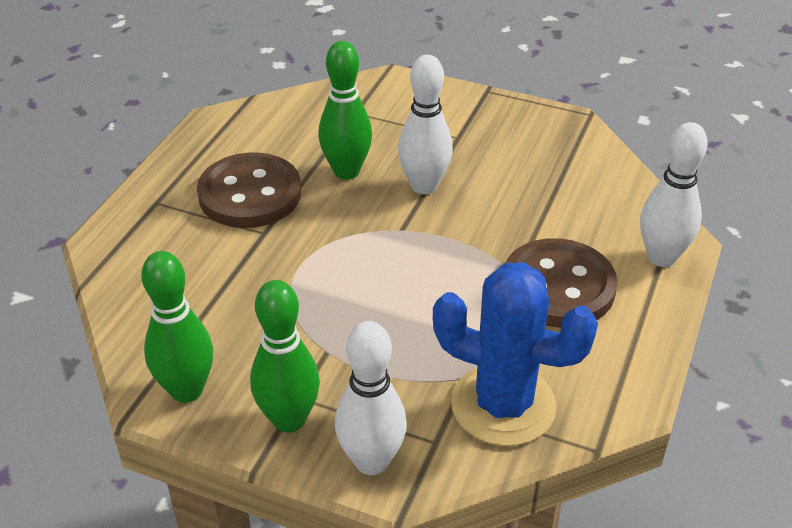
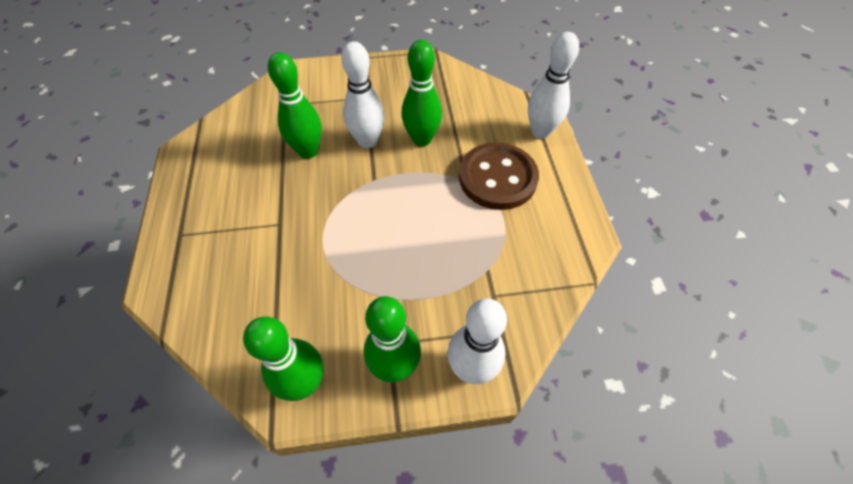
camera: 30 degrees left, 15 degrees up
(250, 194) = (249, 197): brown button -> none
(493, 208) = (422, 139): none -> green bowling pin
(503, 405) = (523, 279): blue cactus -> none

